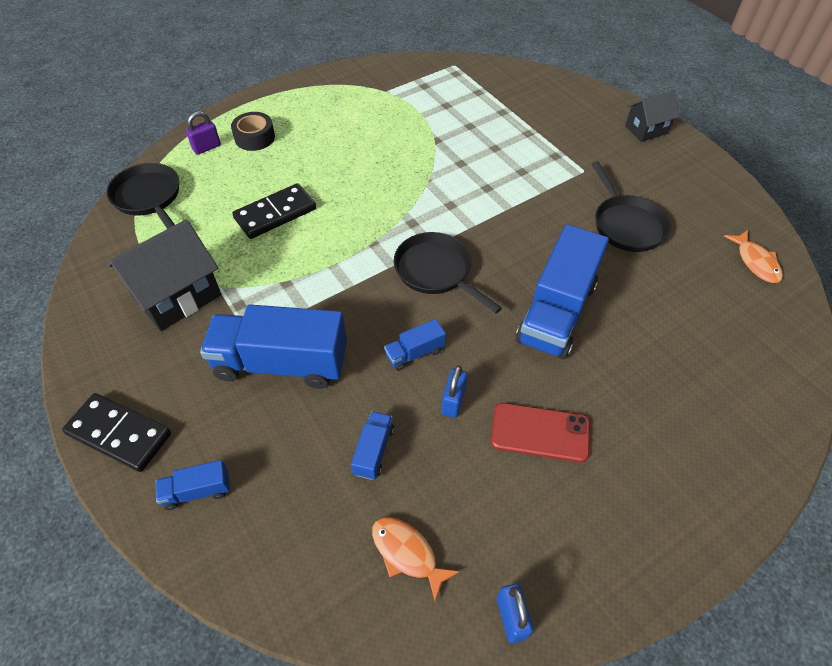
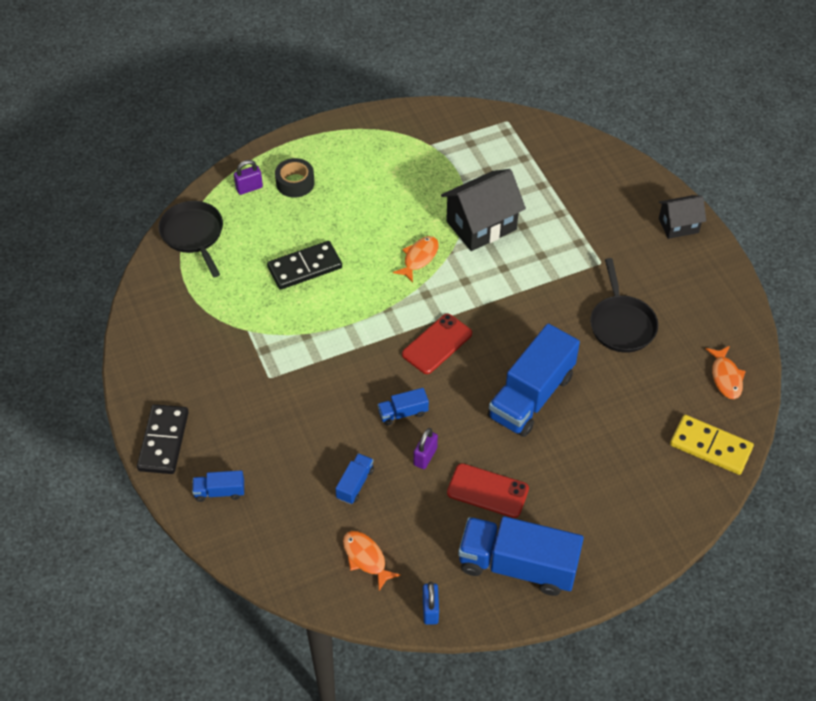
camera: 10 degrees right, 0 degrees up
(119, 434) = (163, 441): black domino -> black domino turned 60 degrees clockwise
(177, 296) = (213, 334): black house -> black house (481, 225)
(281, 363) = (293, 405): blue truck -> blue truck (517, 566)
(397, 189) = (419, 258): none -> orange fish
(436, 271) = (437, 344): black pan -> red phone
(453, 401) = (425, 456): blue padlock -> purple padlock
(774, 338) = (710, 447): none -> yellow domino

